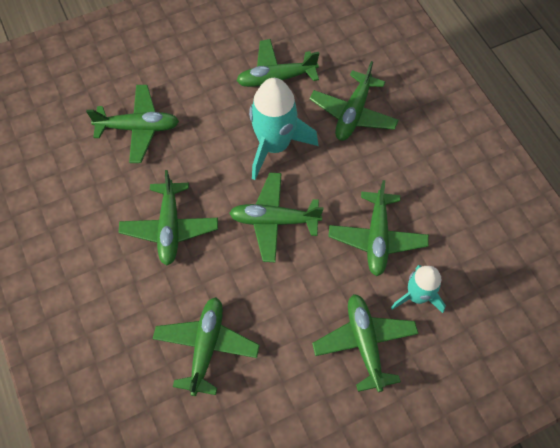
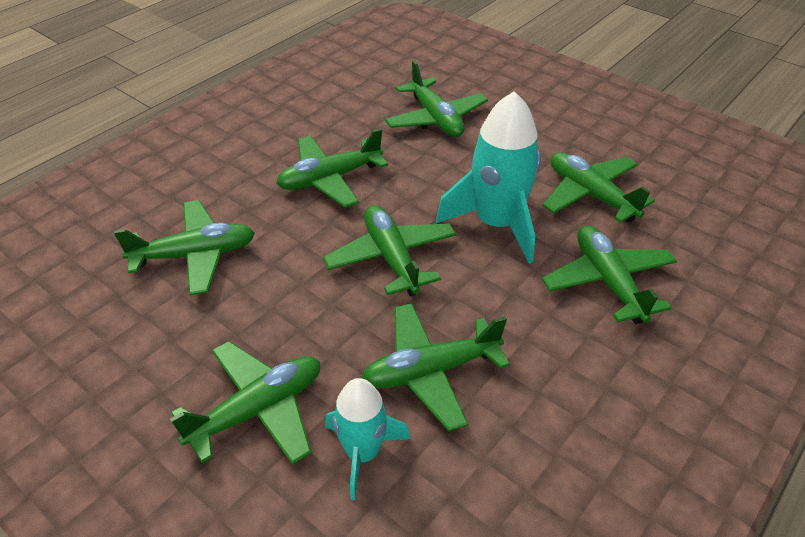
camera: 65 degrees right, 20 degrees down
(353, 113) = (608, 282): green plane -> green plane turned 75 degrees clockwise

